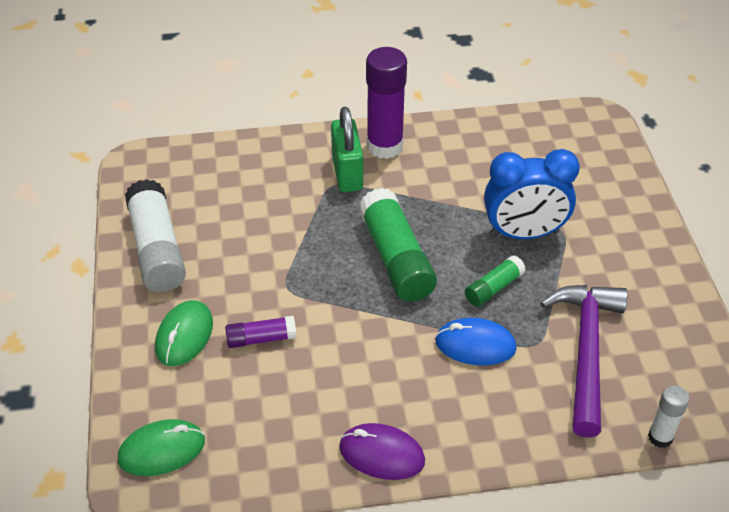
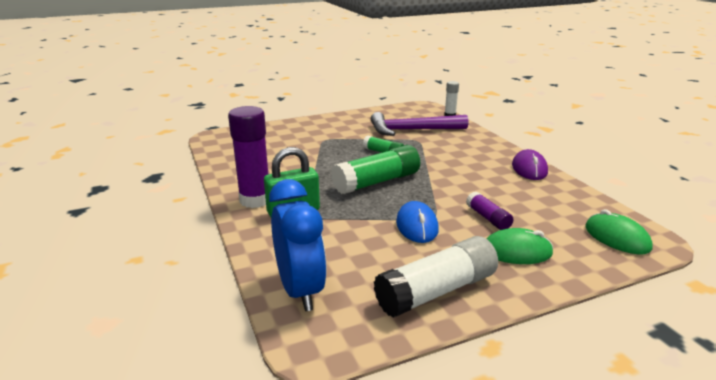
camera: 105 degrees left, 20 degrees down
(475, 345) = (431, 153): blue mouse -> blue mouse (417, 226)
(524, 234) = (332, 148): blue clock -> blue clock (300, 290)

